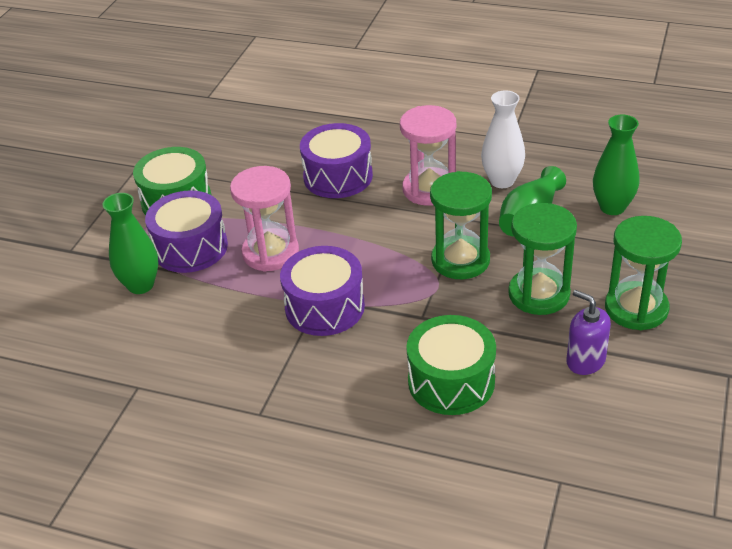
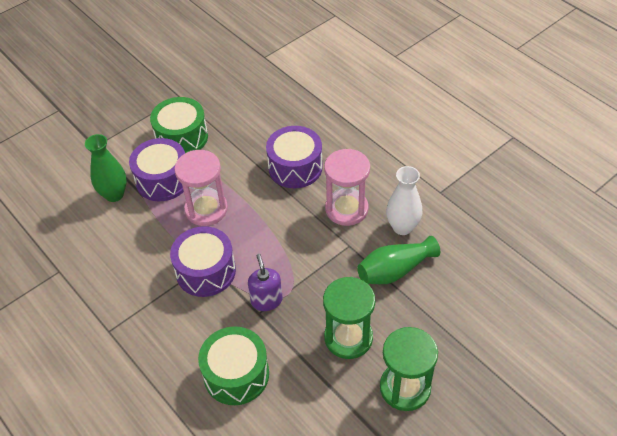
camera: 30 degrees right, 10 degrees up
(460, 260) = (319, 280): green hourglass -> none
(585, 361) = (334, 410): purple soap dispenser -> purple soap dispenser (266, 300)
(612, 207) = (462, 291): green vase -> none

